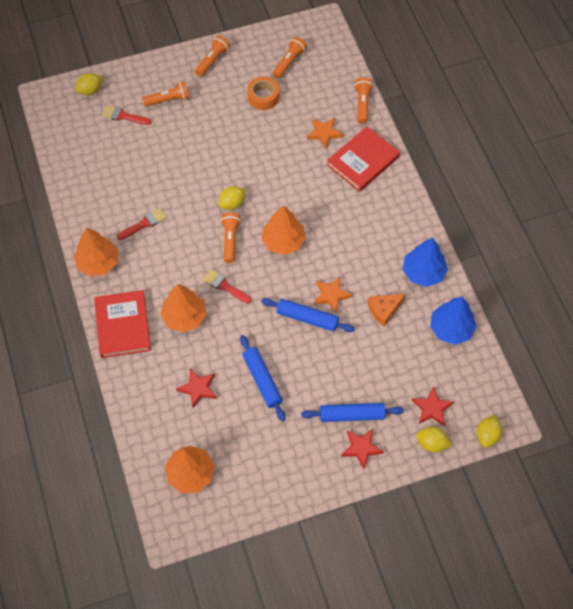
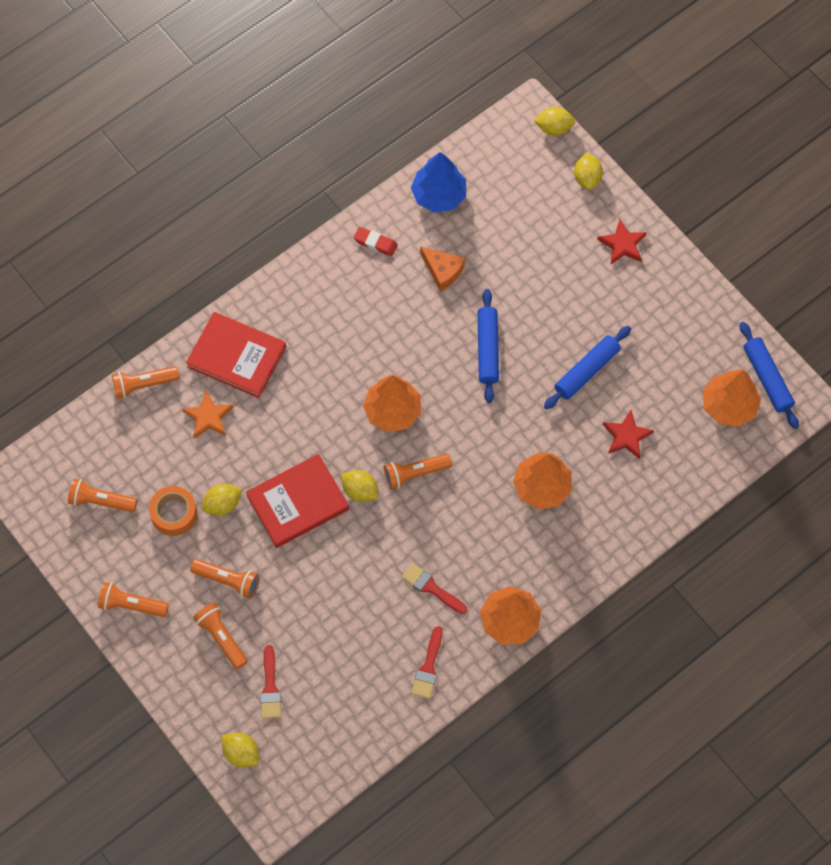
camera: 110 degrees left, 5 degrees up
(123, 325) = (583, 553): red book -> red book (298, 502)
(204, 113) = (228, 580): none -> orange flashlight
(224, 286) = (482, 456): red brush -> red brush (428, 667)
(258, 124) = (222, 504): none -> yellow lemon
(331, 295) = (446, 333): orange star -> none
(352, 415) = (588, 265): blue rolling pin -> blue rolling pin (767, 378)
(423, 272) = (375, 243): blue tree -> red eraser
(432, 408) = (545, 189): red star -> none

